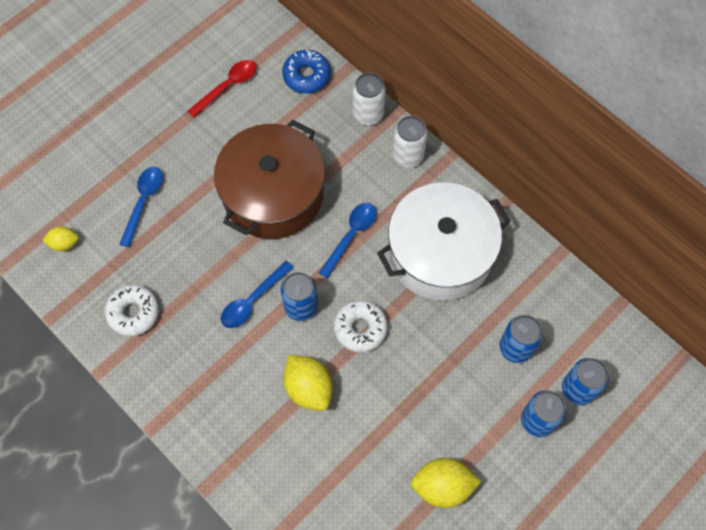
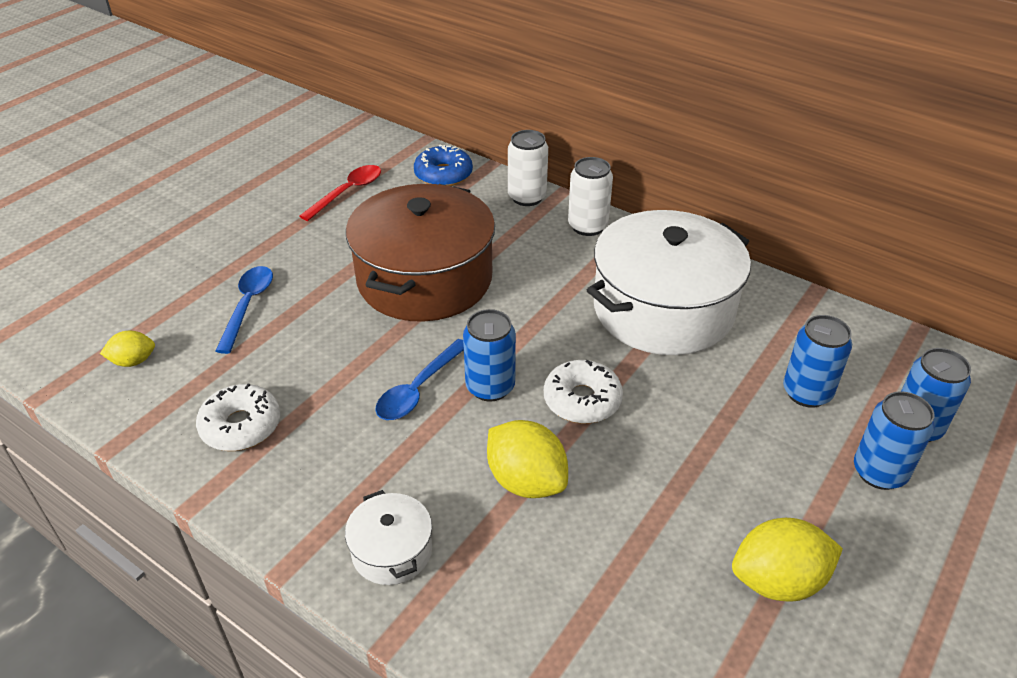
camera: 10 degrees left, 25 degrees down
(218, 425) = (392, 551): none -> white pot
(351, 235) = (539, 306): blue spoon -> none

